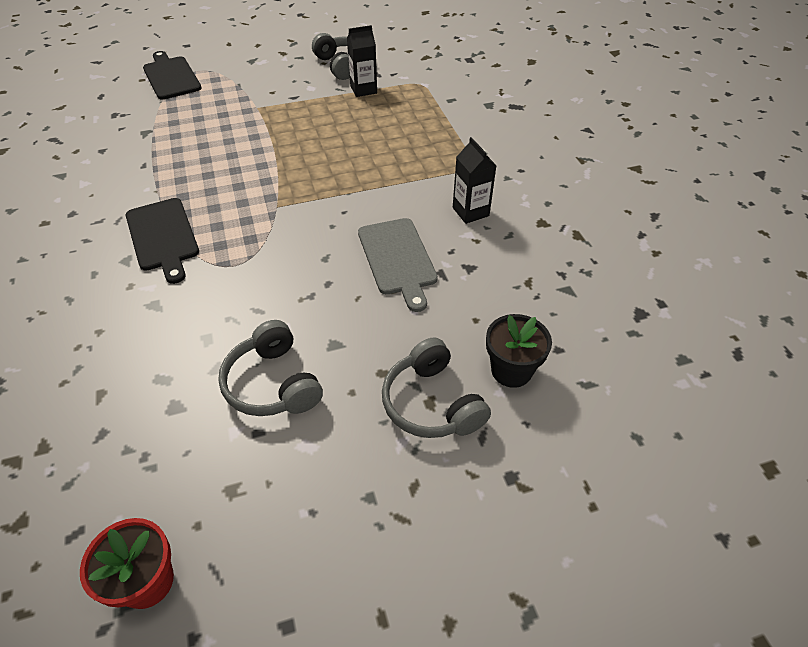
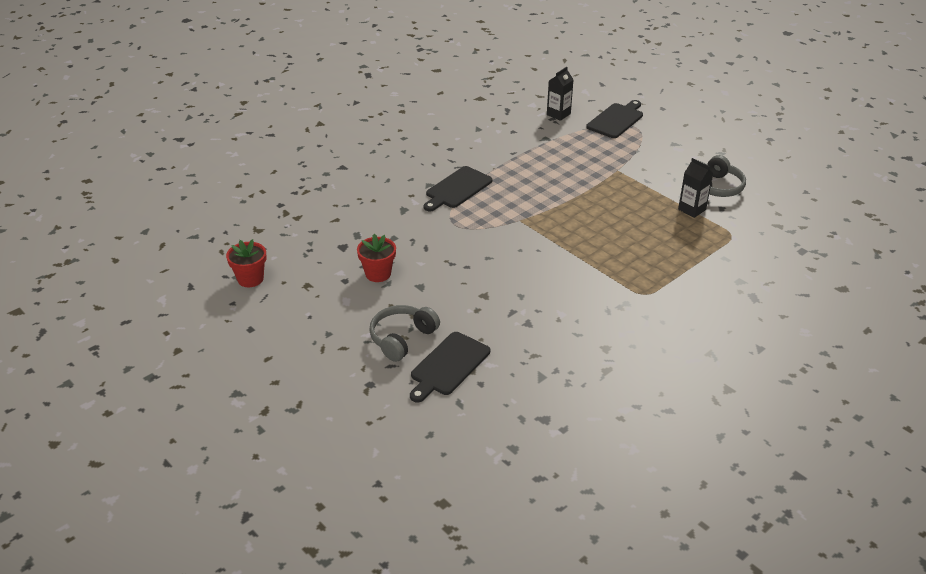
camera: 65 degrees right, 10 degrees down
(273, 383) = (378, 274): grey headphones -> red flower pot
(397, 259) = (511, 288): grey cutting board -> none
(470, 212) = (587, 308): black carton -> black carton (558, 114)
(511, 370) = (448, 366): black flower pot -> black cutting board

